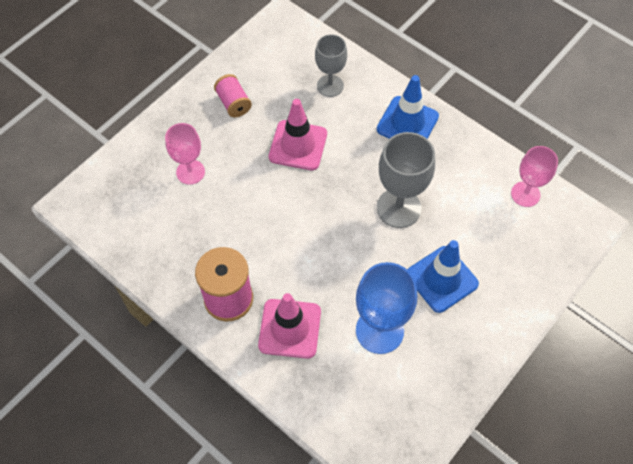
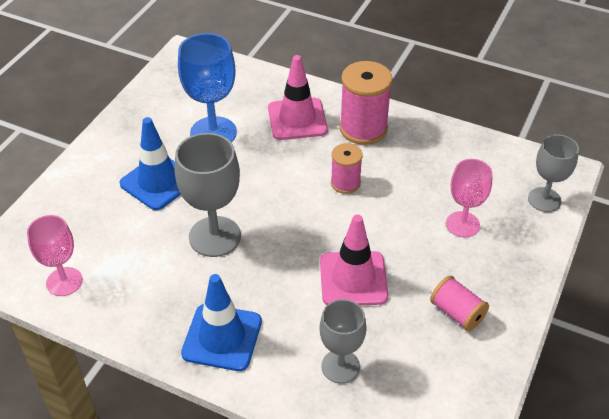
camera: 165 degrees right, 15 degrees down
(109, 179) = (544, 199): none -> grey goblet
(270, 236) = (345, 183): none -> pink spool

